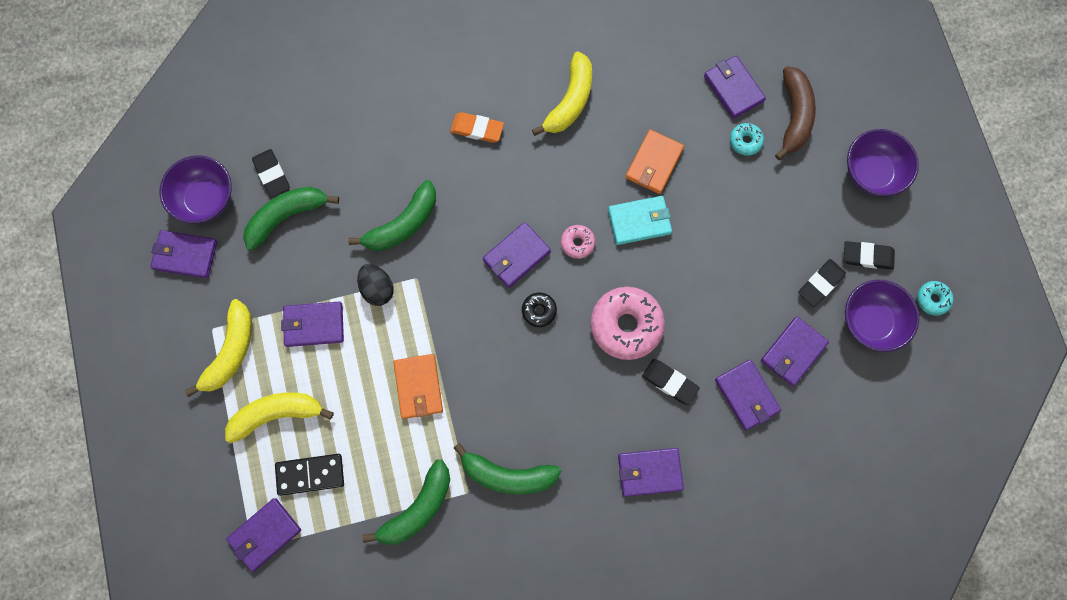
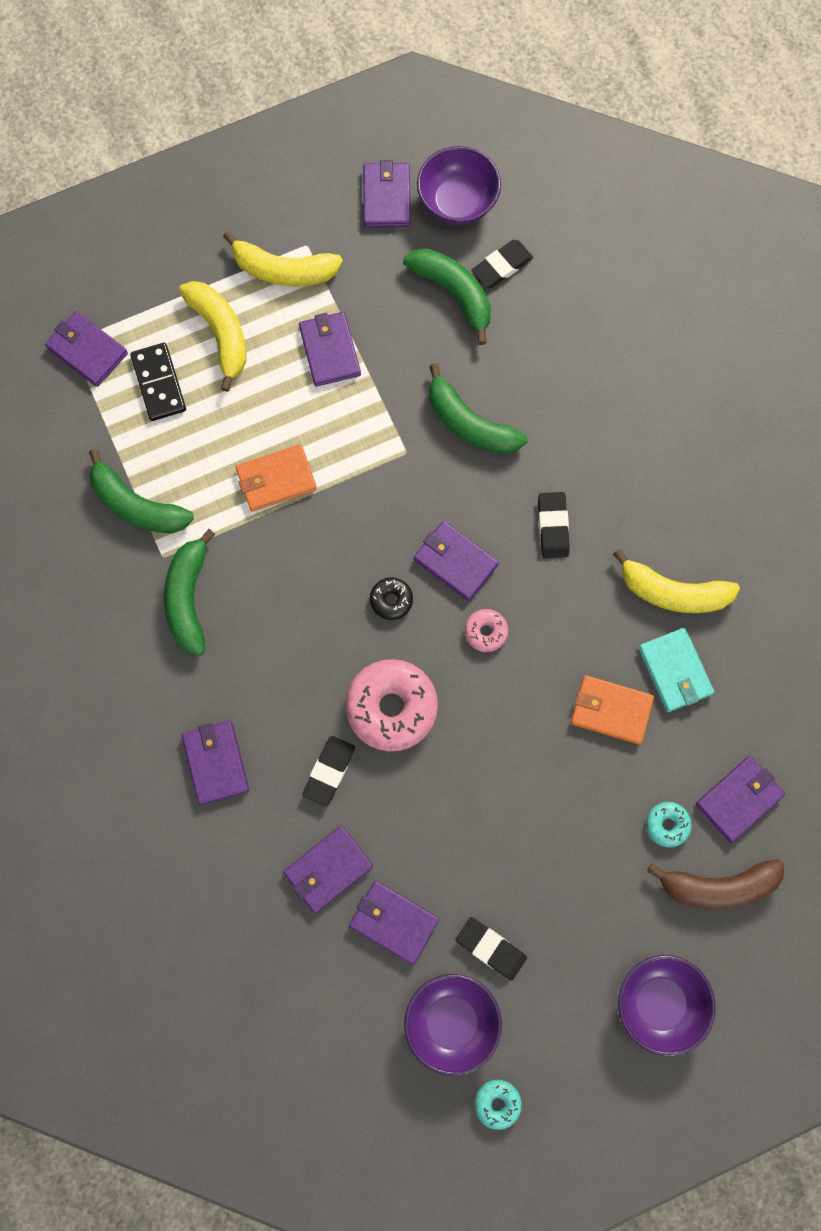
camera: 80 degrees right, 0 degrees up
(377, 289) = (385, 411): black egg -> none
(477, 129) = (610, 486): orange eraser -> none
(639, 221) = (529, 703): turquoise wallet -> turquoise wallet (675, 671)
(867, 256) = (540, 1008): black eraser -> black eraser (553, 526)

